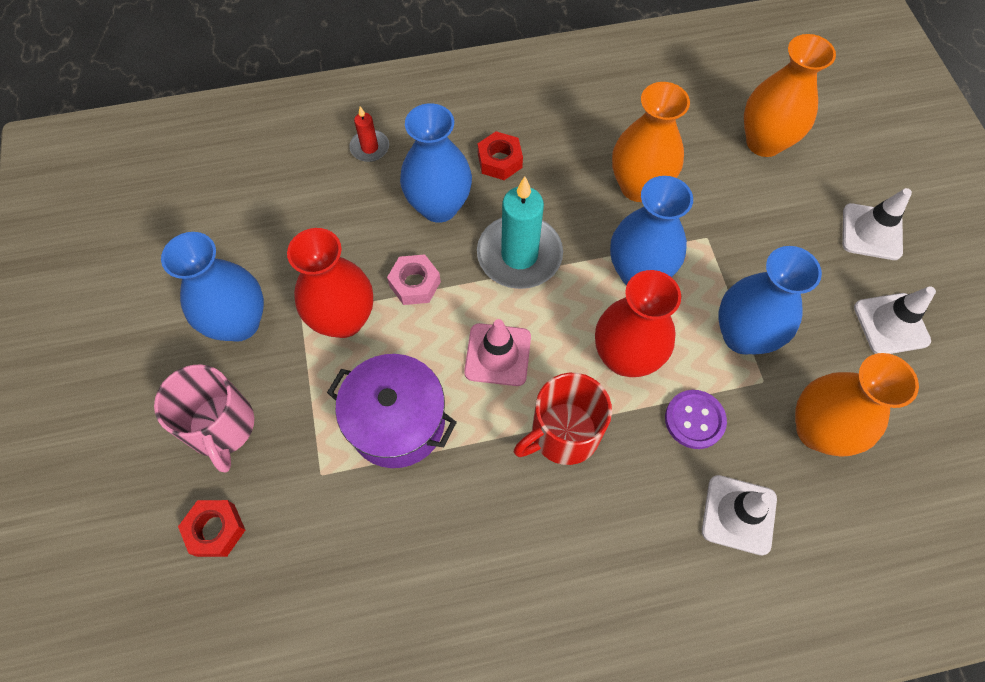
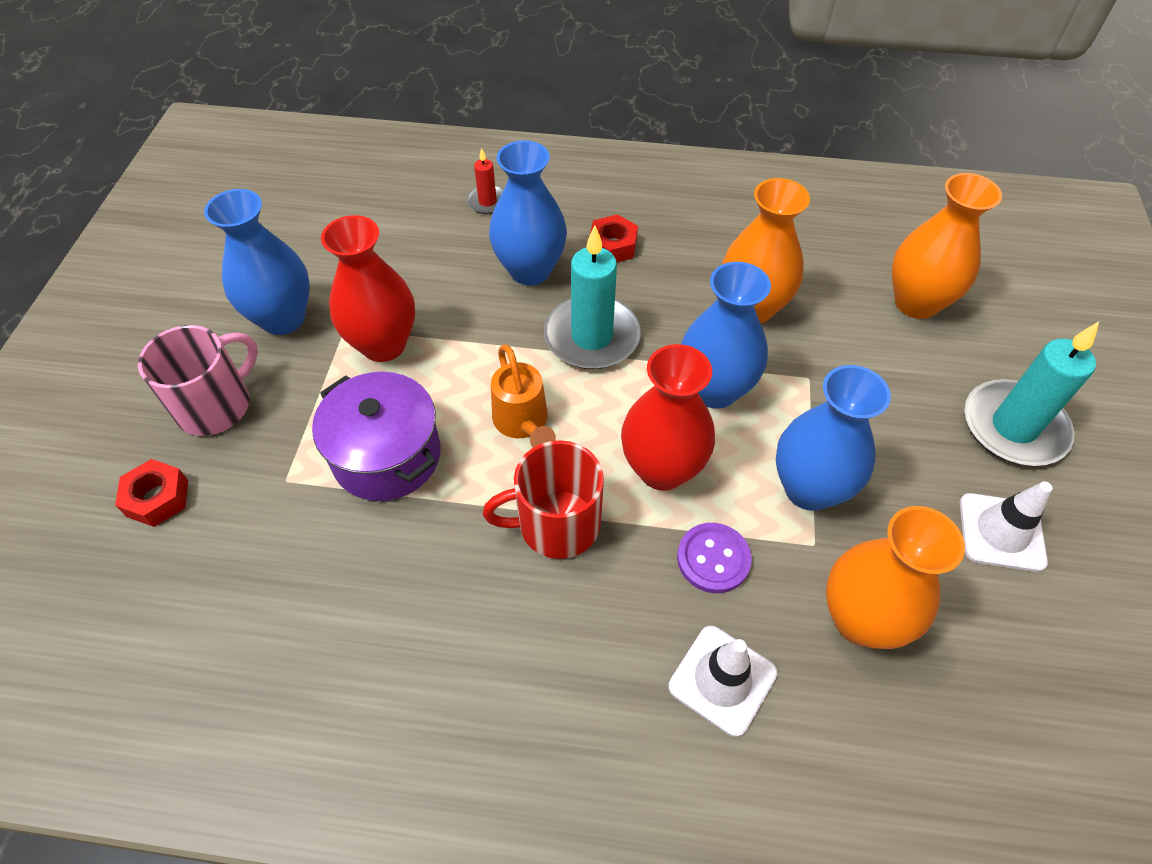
camera: 20 degrees right, 10 degrees down
(221, 427) = (216, 405): pink mug -> pink mug turned 135 degrees counterclockwise
(415, 284) = (470, 333): pink nut -> none
(498, 354) = (523, 424): pink traffic cone -> orange watering can
(871, 232) = (1013, 427): white traffic cone -> turquoise candle

